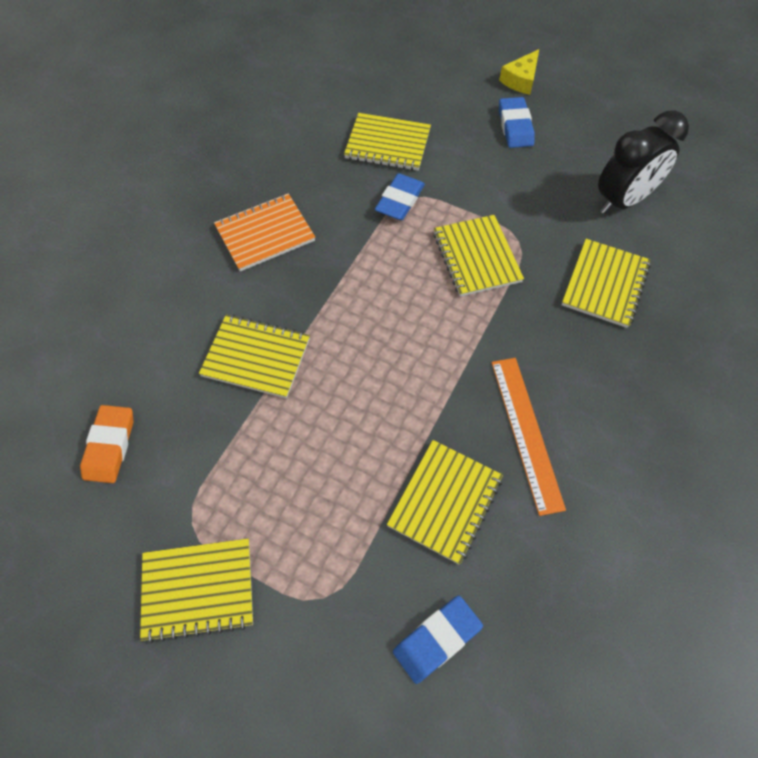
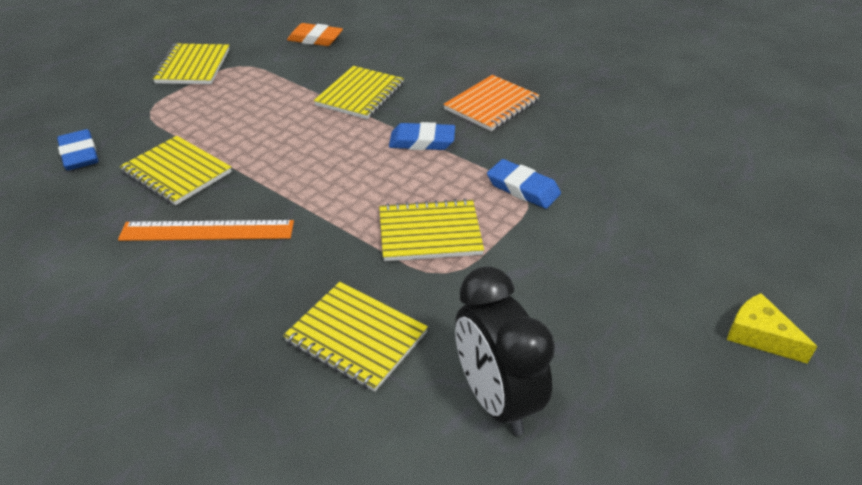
camera: 100 degrees right, 20 degrees down
(265, 234) = (491, 105): orange notebook -> orange notebook turned 60 degrees clockwise
(387, 144) = (612, 190): yellow notebook -> none
(515, 126) = (652, 308): blue eraser -> blue eraser (422, 141)

